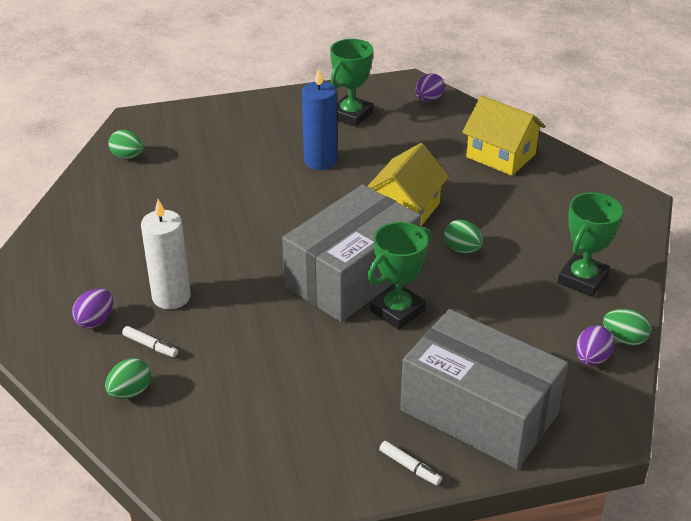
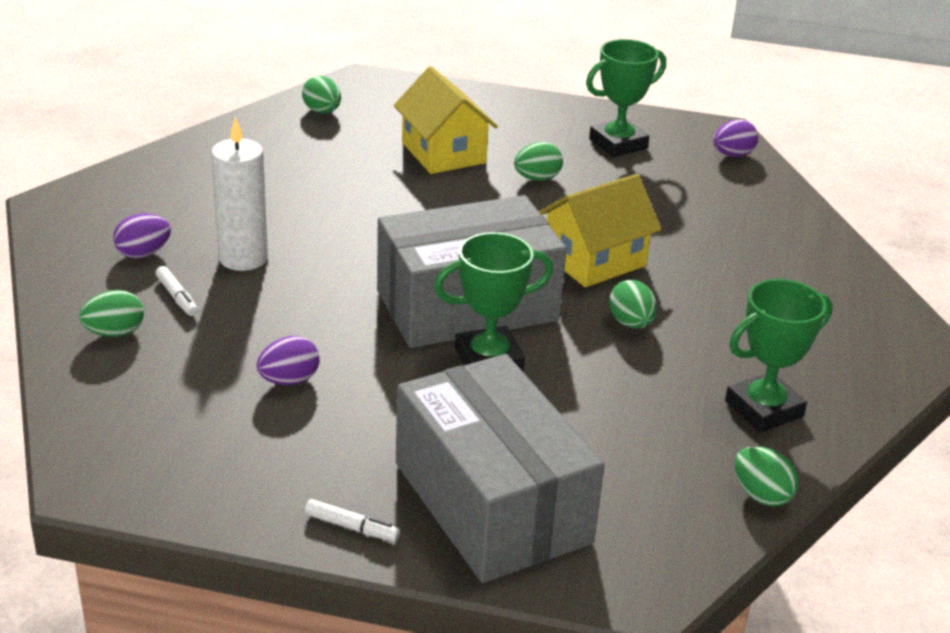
camera: 25 degrees right, 5 degrees down
(320, 161) = (537, 179): blue candle -> green egg
(410, 467) = (352, 527): white marker -> white marker turned 45 degrees counterclockwise
(501, 155) = (774, 240): yellow house -> yellow house (443, 153)
(591, 358) = (695, 500): purple egg -> purple egg (289, 380)

